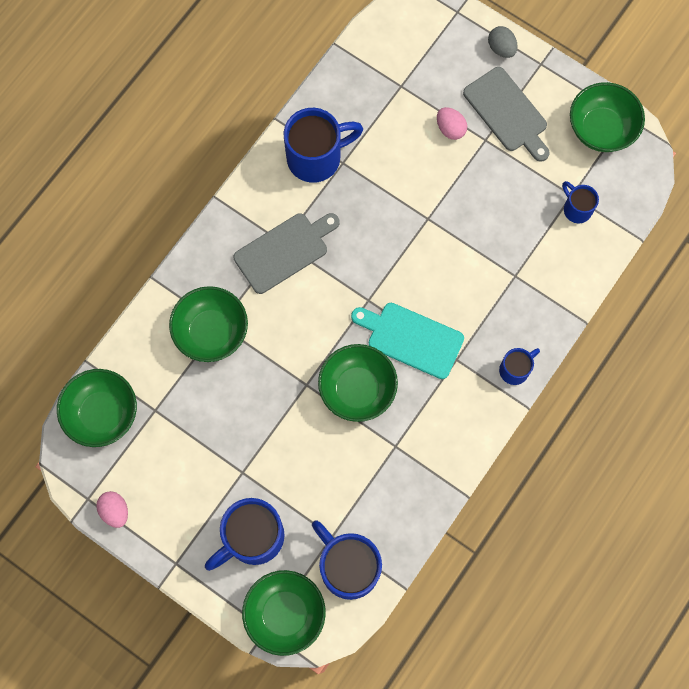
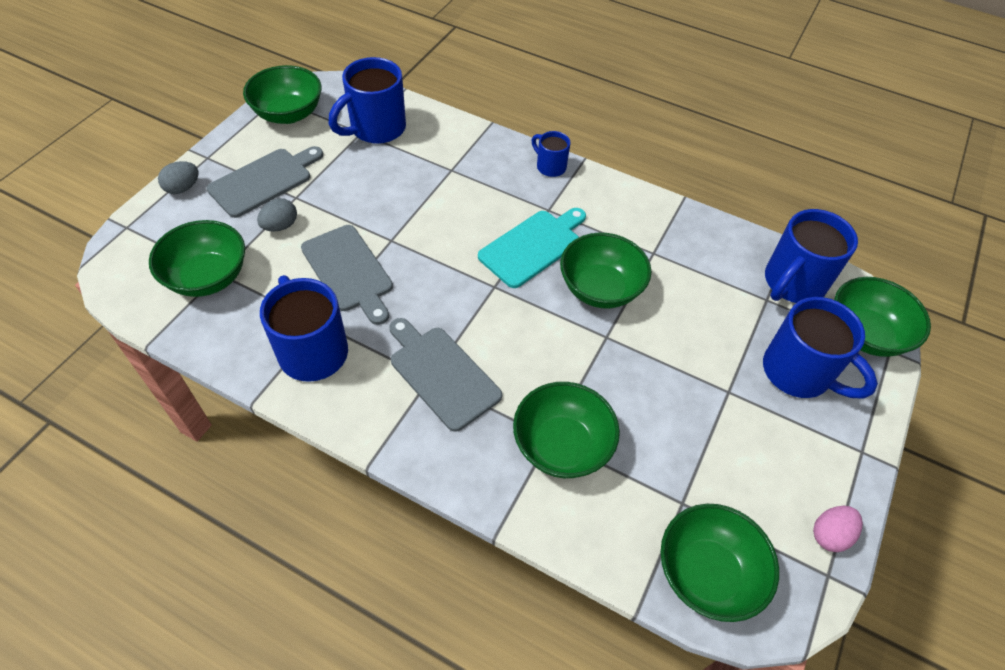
camera: 100 degrees left, 20 degrees down
(394, 184) = (349, 271): none -> grey cutting board
(397, 78) = (208, 277): none -> green bowl
(411, 338) = (533, 246): turquoise cutting board -> turquoise cutting board turned 150 degrees counterclockwise
(450, 129) = (280, 226): pink egg -> grey egg
(576, 209) = (376, 129): blue mug -> blue mug, size x1.88

